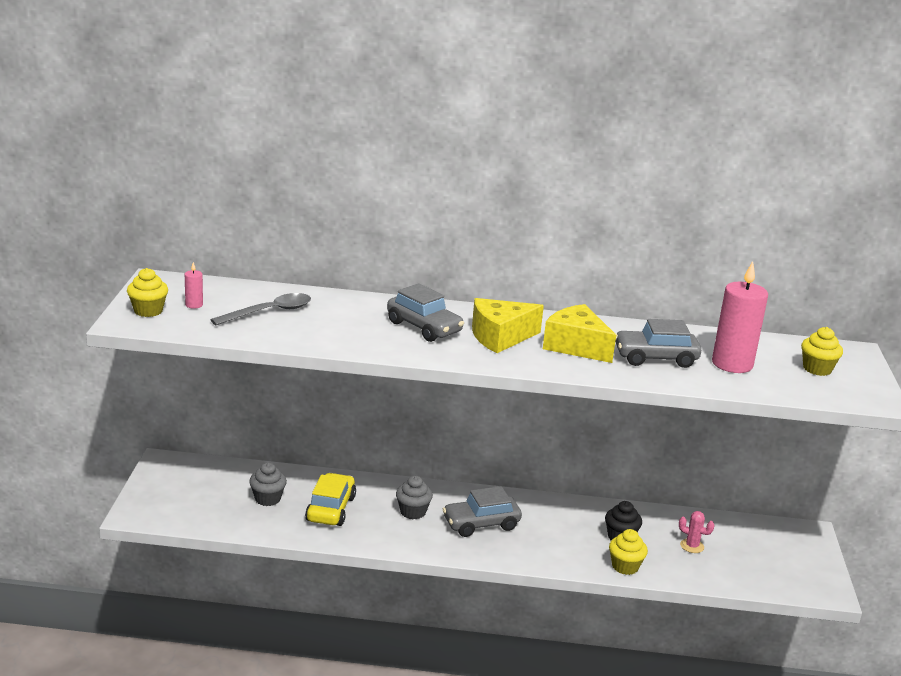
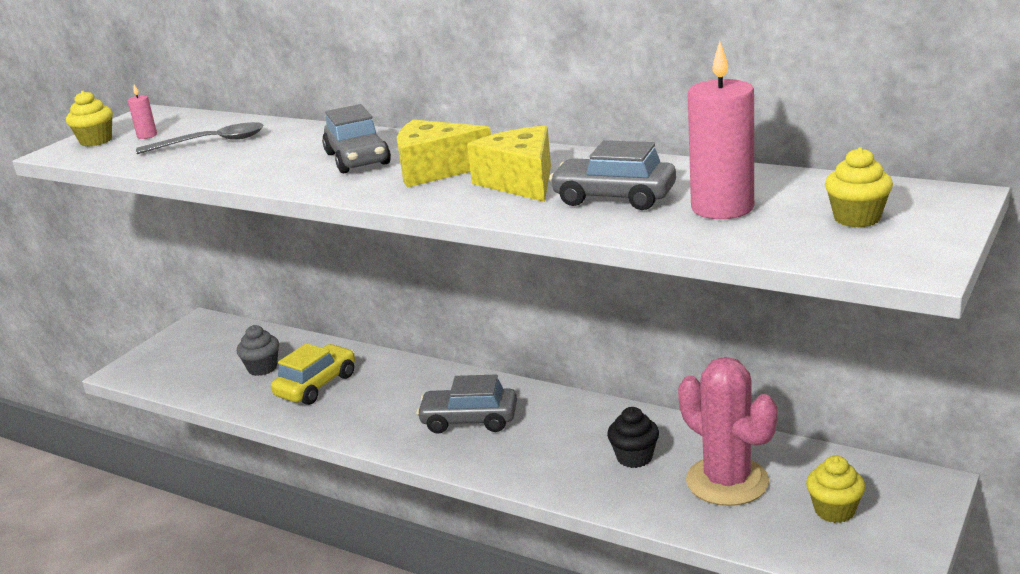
camera: 30 degrees right, 0 degrees up
(413, 512) = (402, 398): grey cupcake -> none
(625, 566) = (609, 496): yellow cupcake -> yellow cupcake (834, 510)
(692, 546) = (727, 481): pink cactus -> pink cactus, size x2.38

